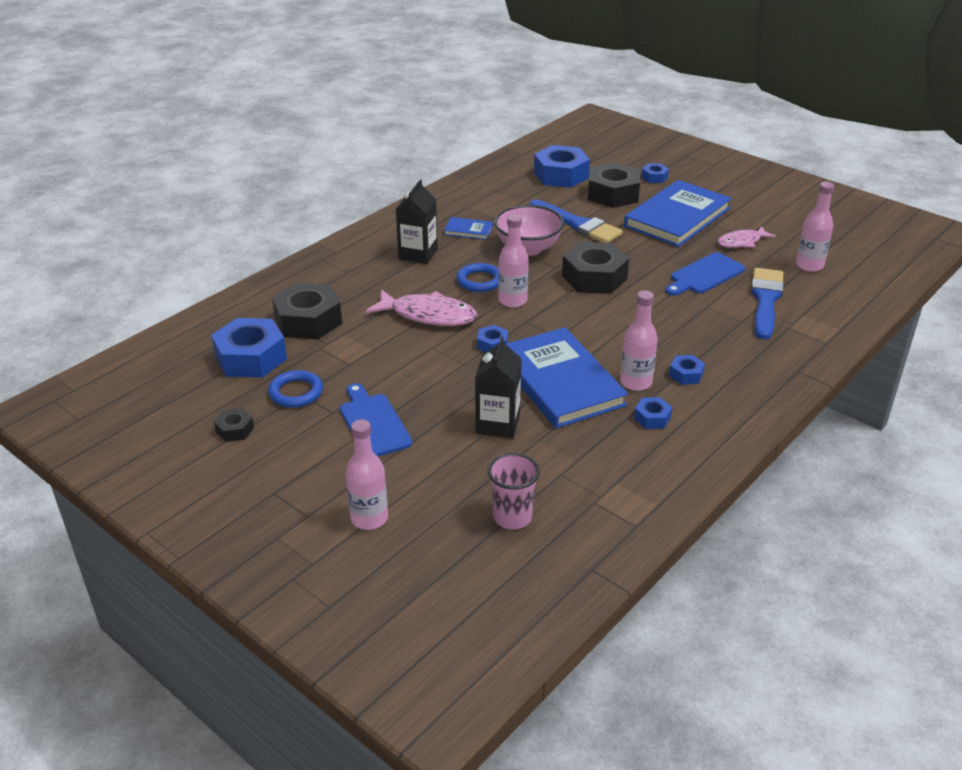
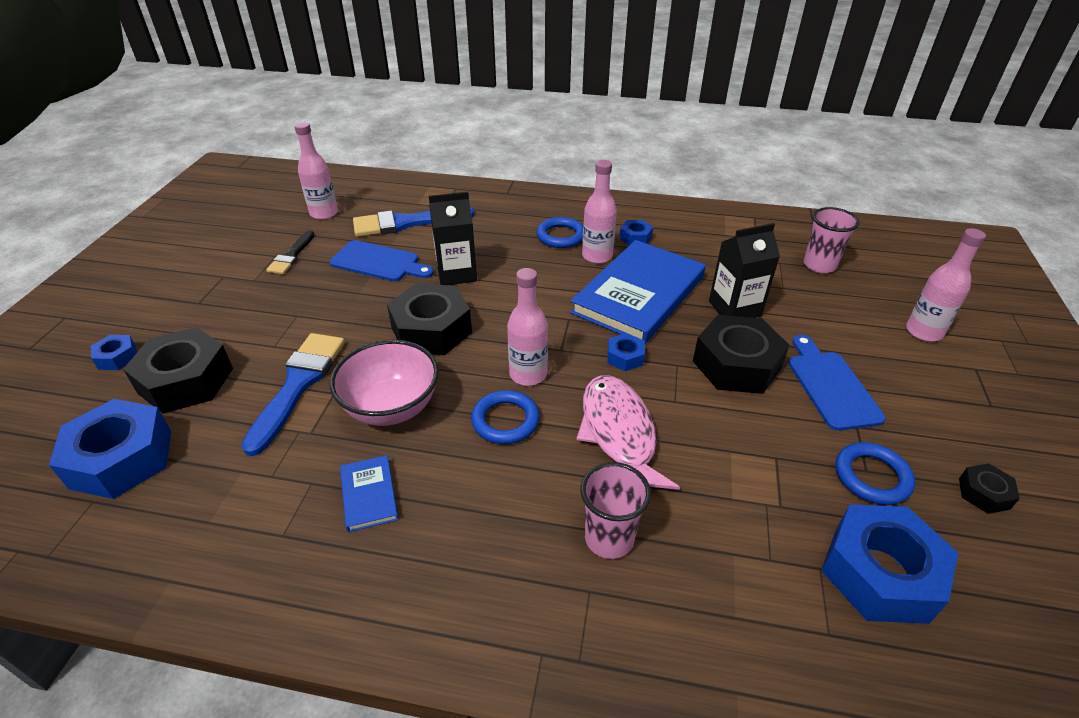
camera: 120 degrees left, 5 degrees up
(308, 321) = (746, 559): black nut -> black nut (736, 365)
(366, 286) = (609, 538): none -> pink cup
(373, 423) = (831, 386): blue cutting board -> blue cutting board turned 135 degrees clockwise
(418, 254) = (477, 522): black carton -> black carton (456, 273)
(677, 217) = (245, 309): blue book -> none
(686, 374) = (561, 236): blue nut -> blue ring
(741, 242) = (291, 256): pink fish -> black brush

